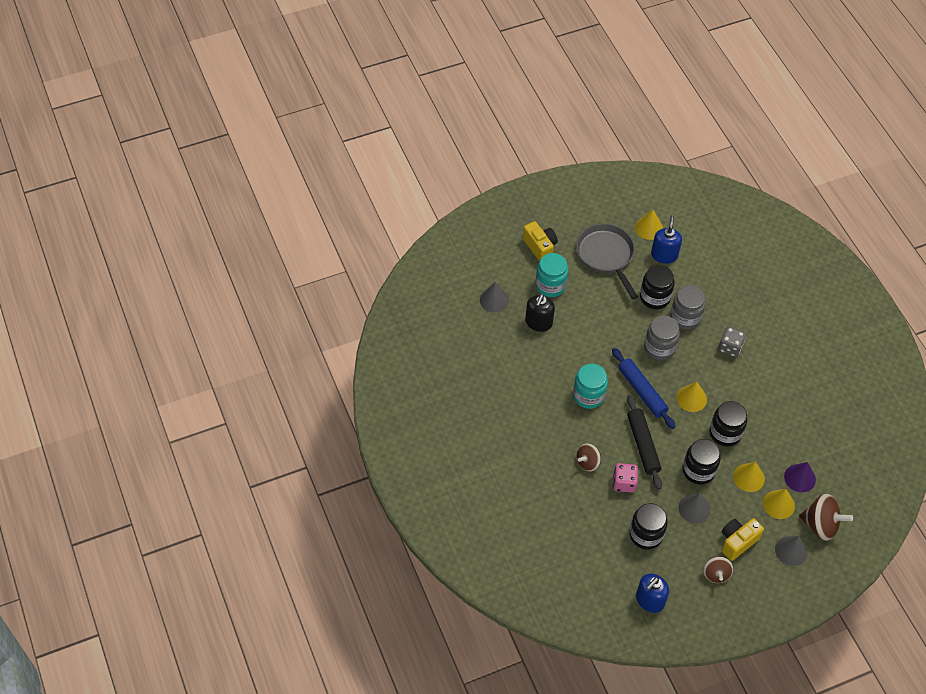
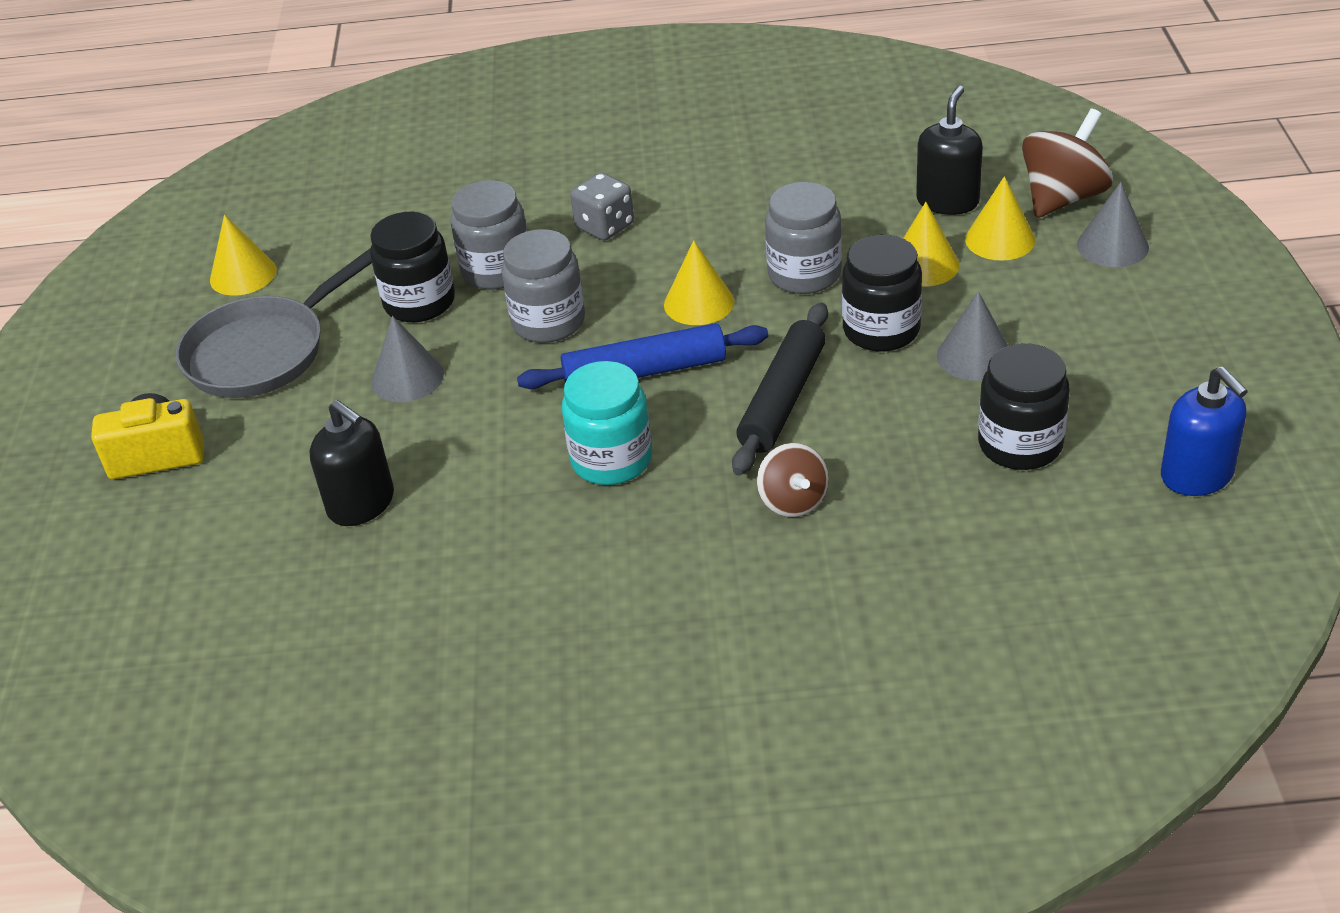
camera: 65 degrees left, 15 degrees down
(494, 300) = (241, 574): grey cone -> grey cone (407, 378)
(550, 285) = (274, 460): turquoise jar -> none
(606, 256) = (263, 352): grey pan -> grey pan turned 45 degrees counterclockwise
(624, 483) = (871, 451): pink dice -> none
(643, 445) = (783, 399): black rolling pin -> black rolling pin turned 75 degrees counterclockwise
(664, 255) = (325, 267): blue soap dispenser -> none
(716, 574) = (1147, 358): brown spinning top -> none
(725, 433) = (804, 274): black jar -> grey jar
(737, 542) = (1074, 312): yellow camera -> none
(799, 478) = (947, 201): purple cone -> black soap dispenser

